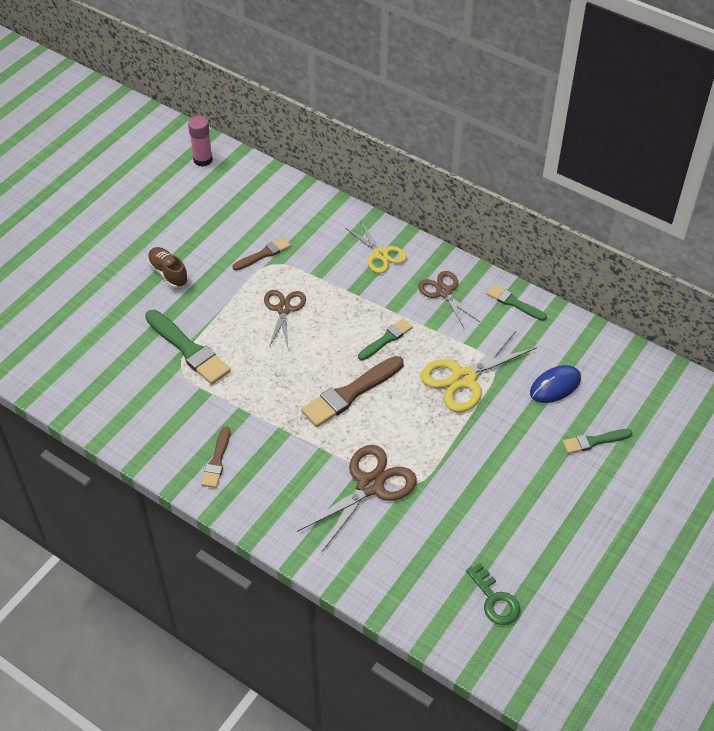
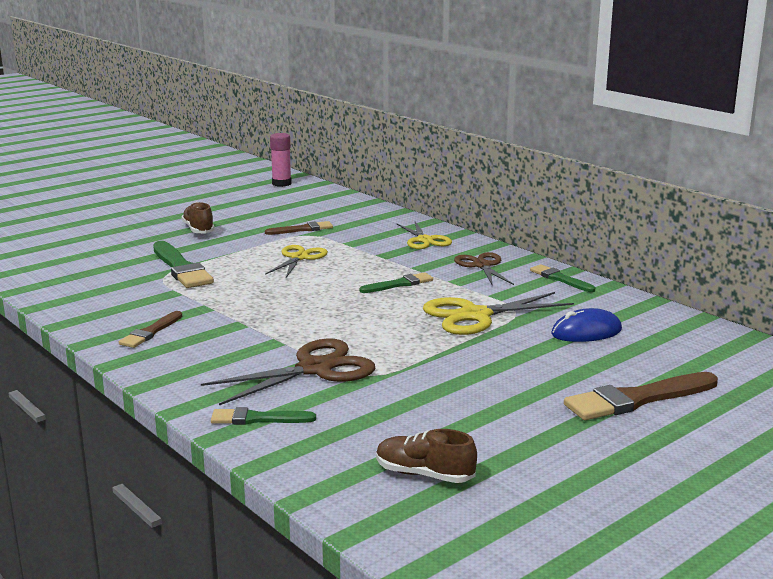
camera: 15 degrees right, 30 degrees down
(284, 309) = (299, 258): brown scissors -> yellow scissors
(350, 393) = (335, 310): brown brush -> brown brush (637, 399)
(495, 599) = (424, 474): green key -> brown shoe
(594, 441) = (622, 373): green brush -> green brush (258, 419)

